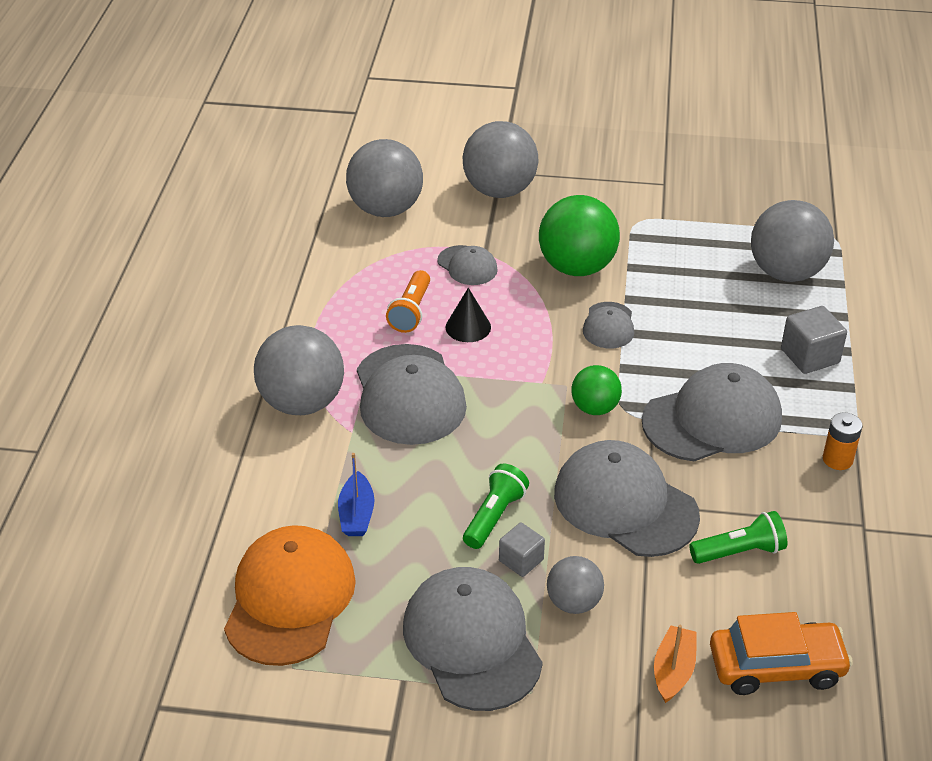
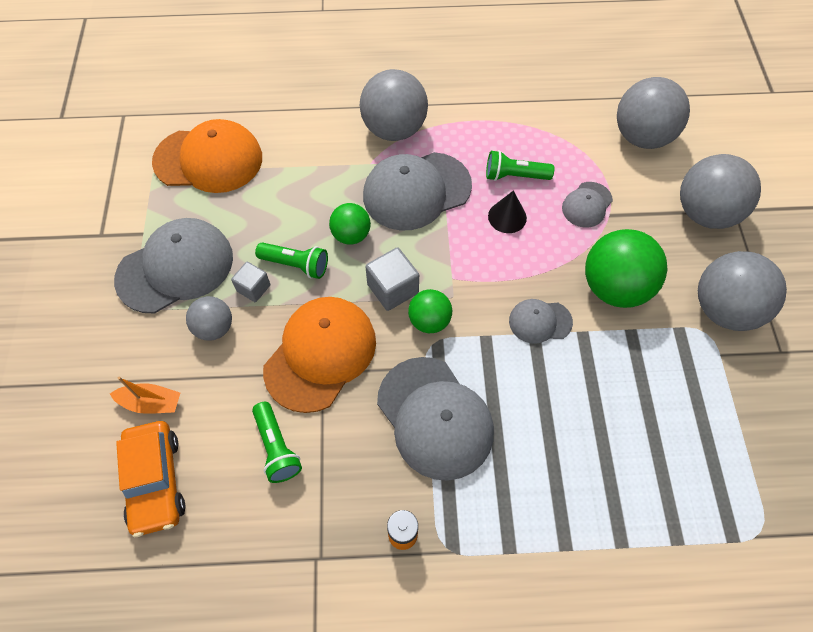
camera: 80 degrees right, 20 degrees up
(356, 514) = (288, 181): blue boat -> none
(411, 311) = (514, 176): orange flashlight -> green flashlight
(461, 460) = (351, 235): none -> green ball
(625, 504) = (320, 354): grey cap -> orange cap
(786, 272) = (675, 480): grey ball -> grey ball (724, 309)
(810, 356) = (547, 507): grey cube -> grey cube (393, 289)

